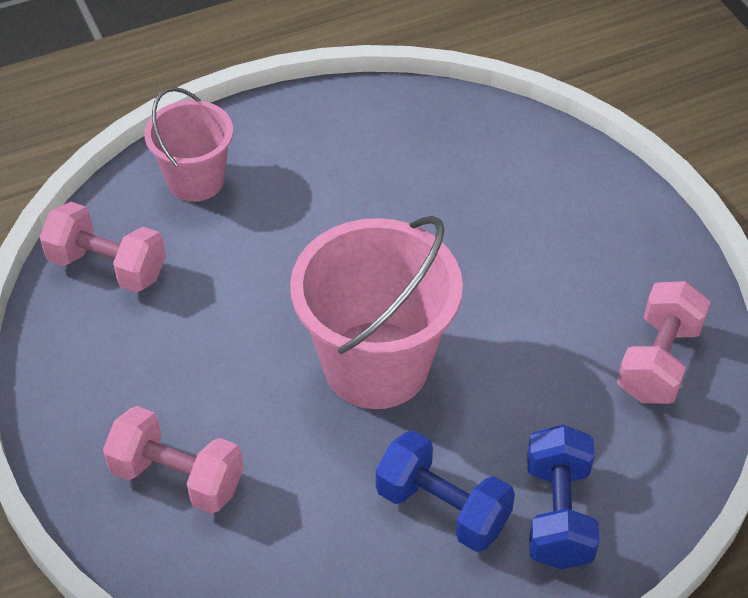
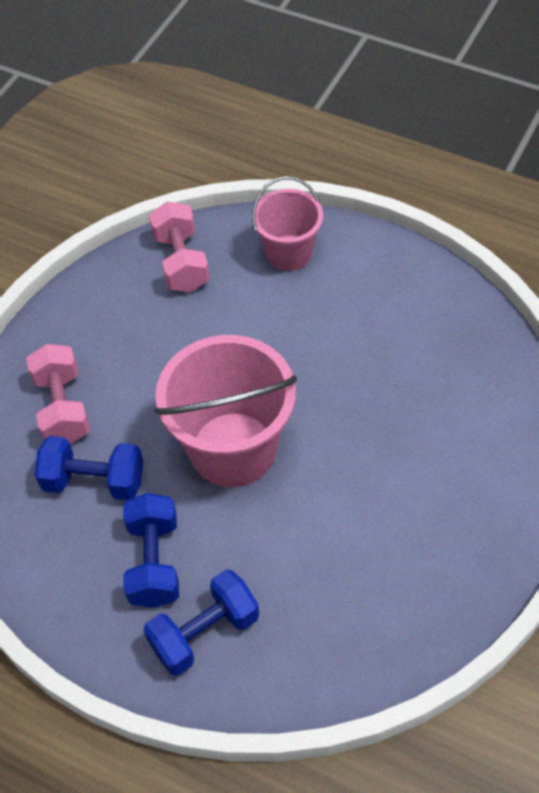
camera: 55 degrees right, 5 degrees up
(298, 503) = (94, 481): none -> blue dumbbell
(658, 361) = (389, 615): pink dumbbell -> none

